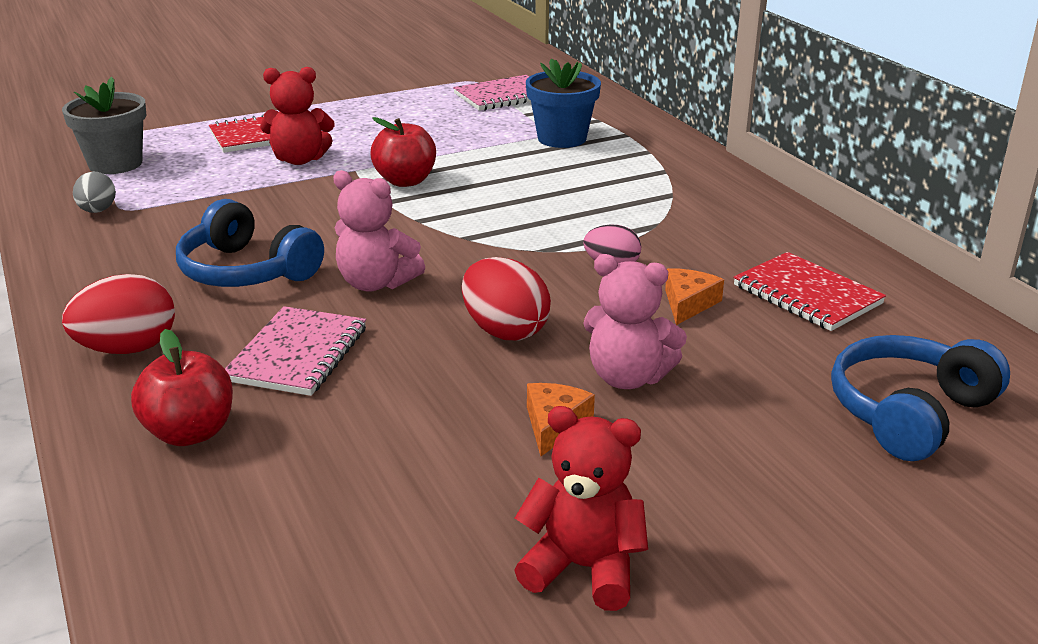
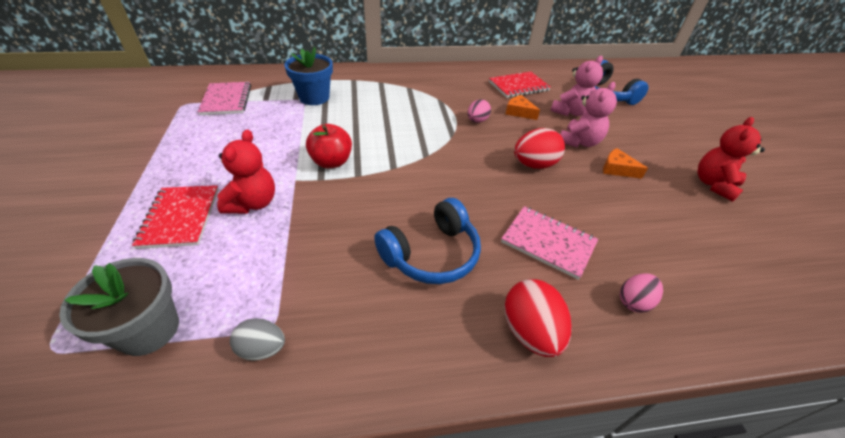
camera: 75 degrees left, 15 degrees up
(190, 432) = (634, 301): red apple -> pink egg
(376, 283) = (469, 198): pink teddy bear -> pink teddy bear (570, 112)

